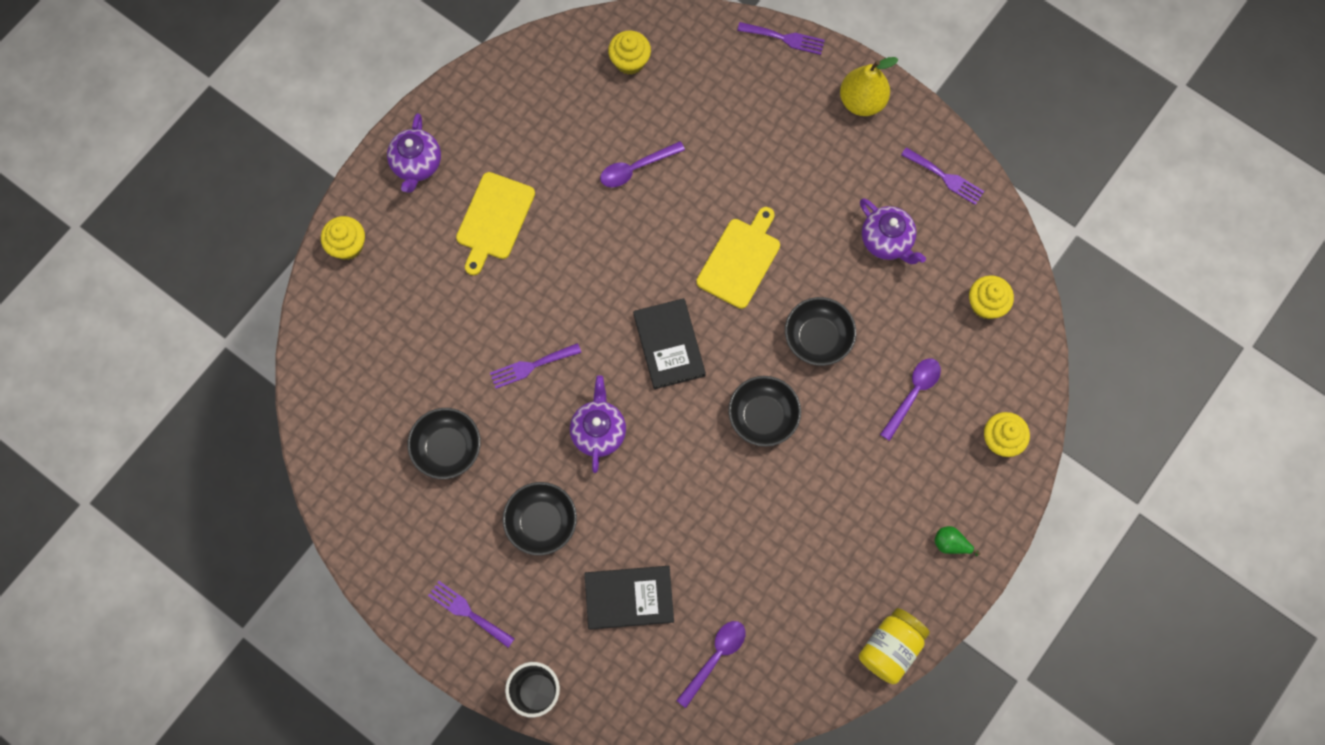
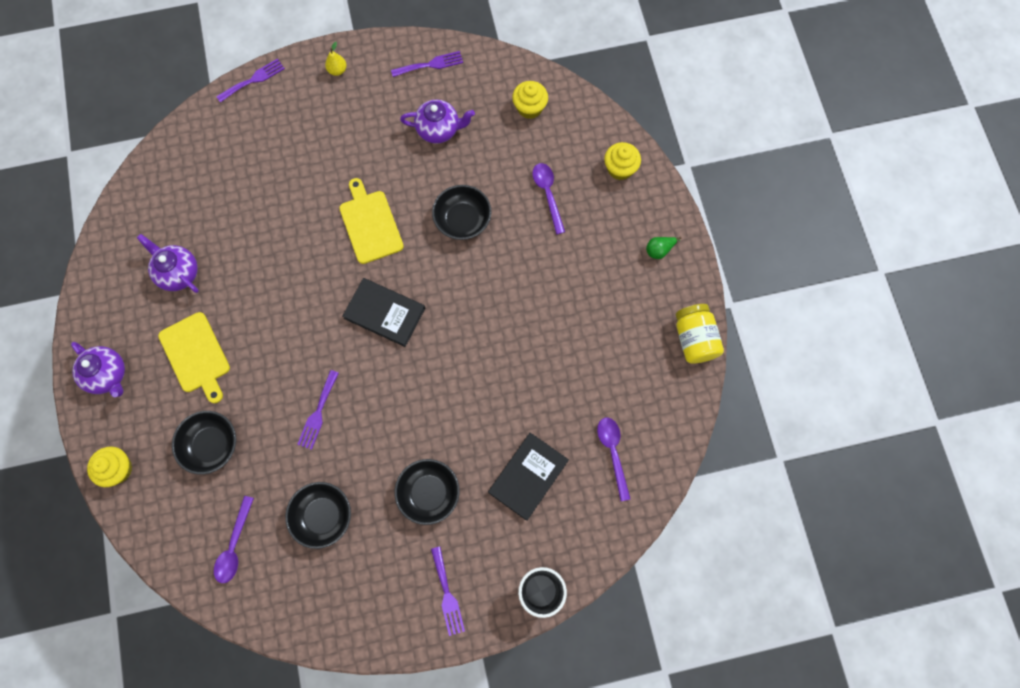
camera: 50 degrees left, 0 degrees up
(468, 612) = (447, 594): purple fork -> purple fork turned 90 degrees counterclockwise
(598, 431) = (401, 405): purple teapot -> purple teapot (178, 273)
(630, 61) = (175, 182): yellow cupcake -> none
(636, 168) = (249, 237): purple spoon -> purple spoon (234, 545)
(763, 416) = (483, 294): black bowl -> black bowl (211, 445)
(862, 101) = (337, 70): yellow pear -> yellow pear, size x0.52

